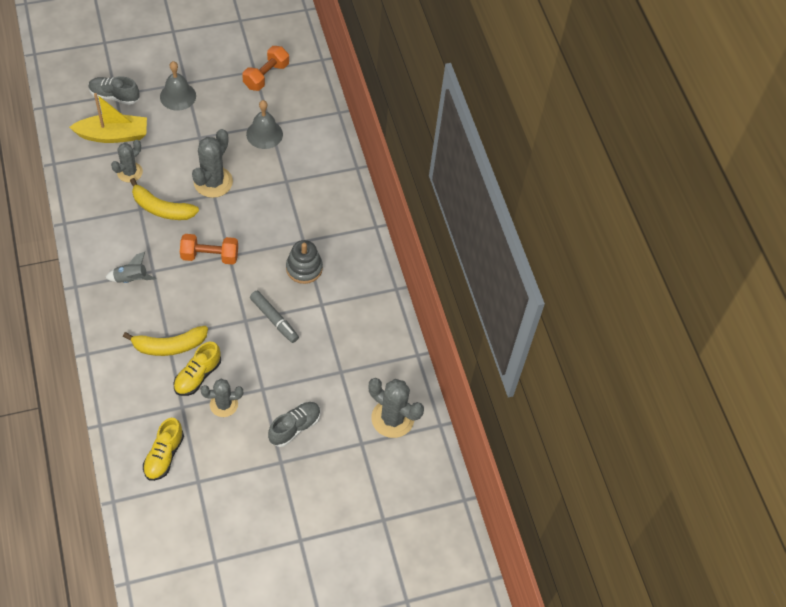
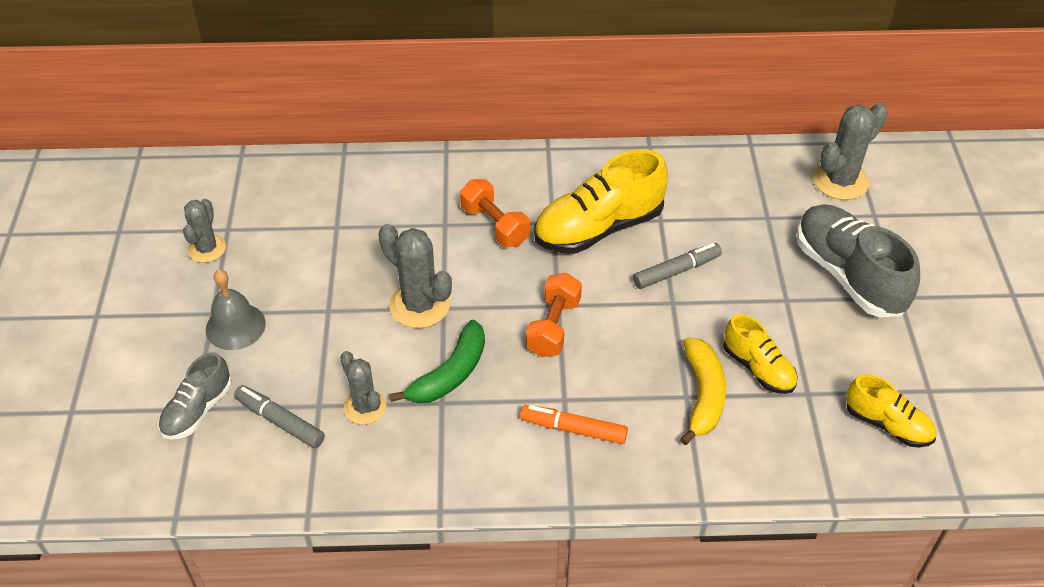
camera: 70 degrees left, 10 degrees down
(113, 135) = (280, 421): yellow boat -> grey marker
(131, 279) = (573, 429): grey rocket -> orange marker
(162, 208) = (450, 374): yellow banana -> green banana
(224, 404) = (808, 345): grey cactus -> grey cactus (207, 249)
(264, 134) = (352, 235): grey bell -> none
(266, 76) = (243, 217): orange dumbbell -> orange dumbbell (494, 225)
(295, 427) = (848, 275): grey shoe -> grey shoe, size x1.77
(304, 268) = (598, 228): grey stacking toy -> yellow shoe

